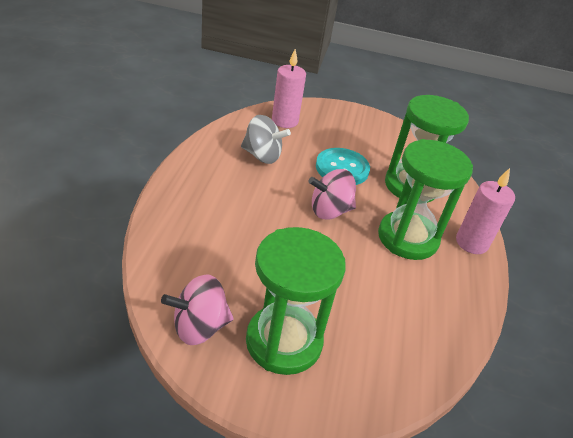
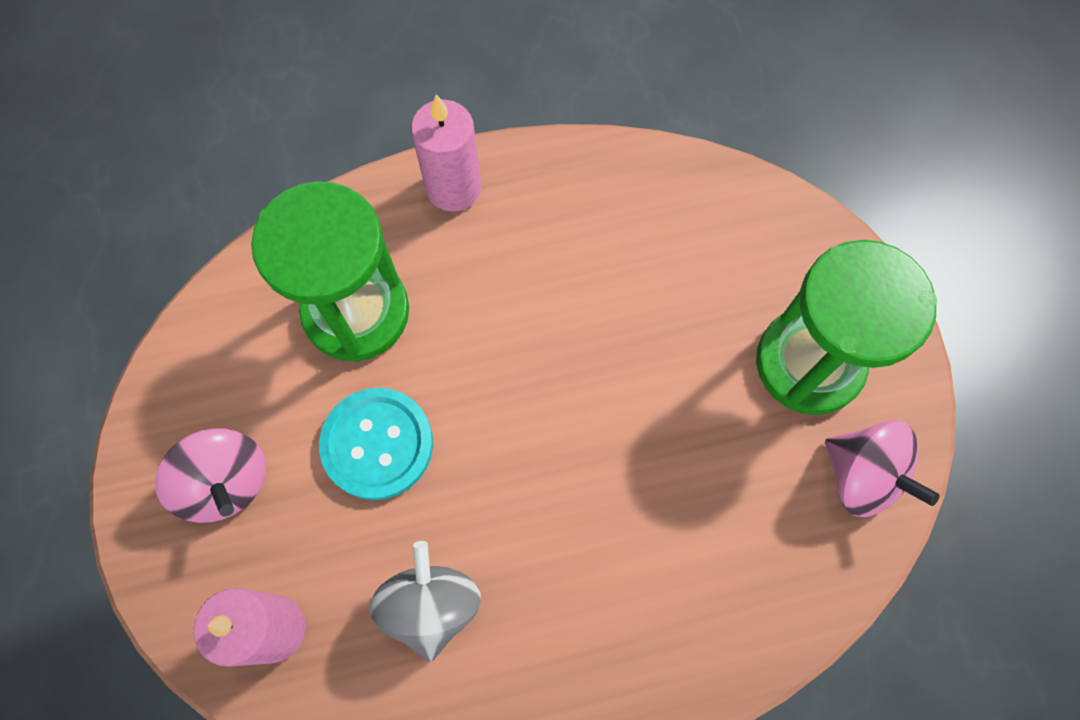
camera: 110 degrees left, 30 degrees up
(329, 211) = (514, 415): pink spinning top -> pink spinning top (226, 482)
(407, 238) = (503, 278): green hourglass -> none

